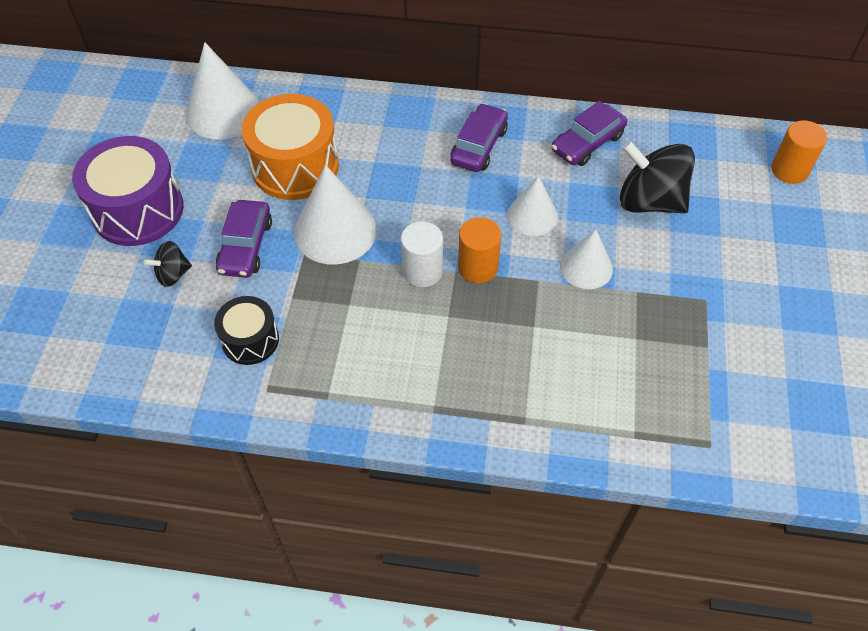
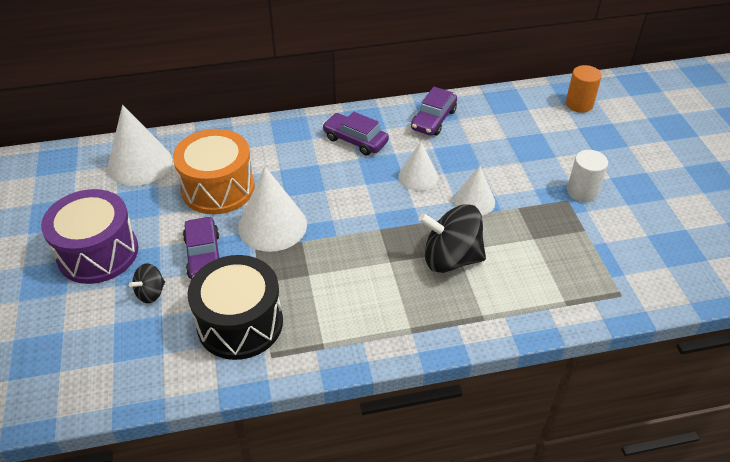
camera: 20 degrees left, 10 degrees down
(250, 340) = (240, 323): black drum -> black drum, size x1.75
(422, 271) = (355, 236): white cylinder -> white cylinder (582, 191)
(478, 267) = (395, 222): orange cylinder -> none
(479, 146) = (355, 140): purple car -> purple car turned 60 degrees counterclockwise
(649, 201) = (496, 146): black spinning top -> black spinning top (451, 258)

